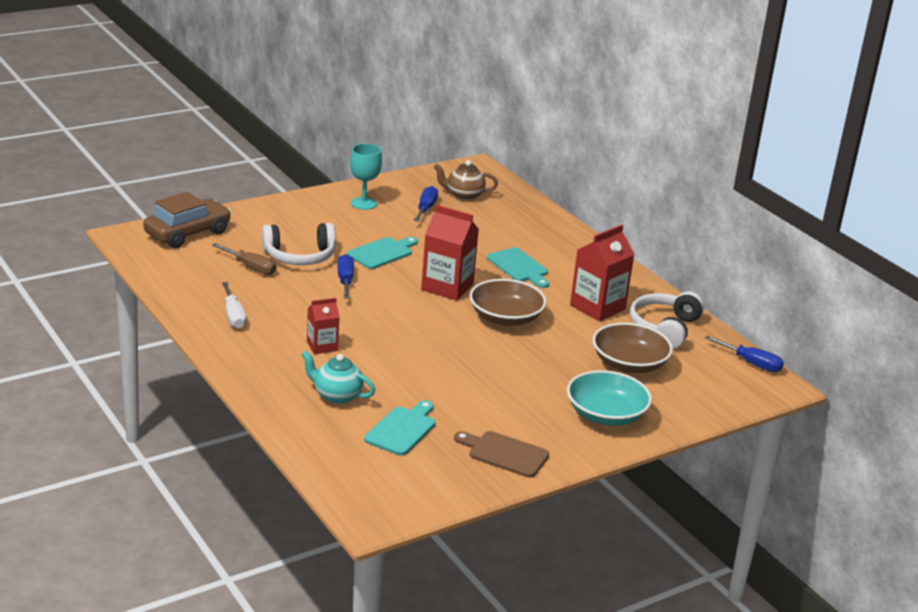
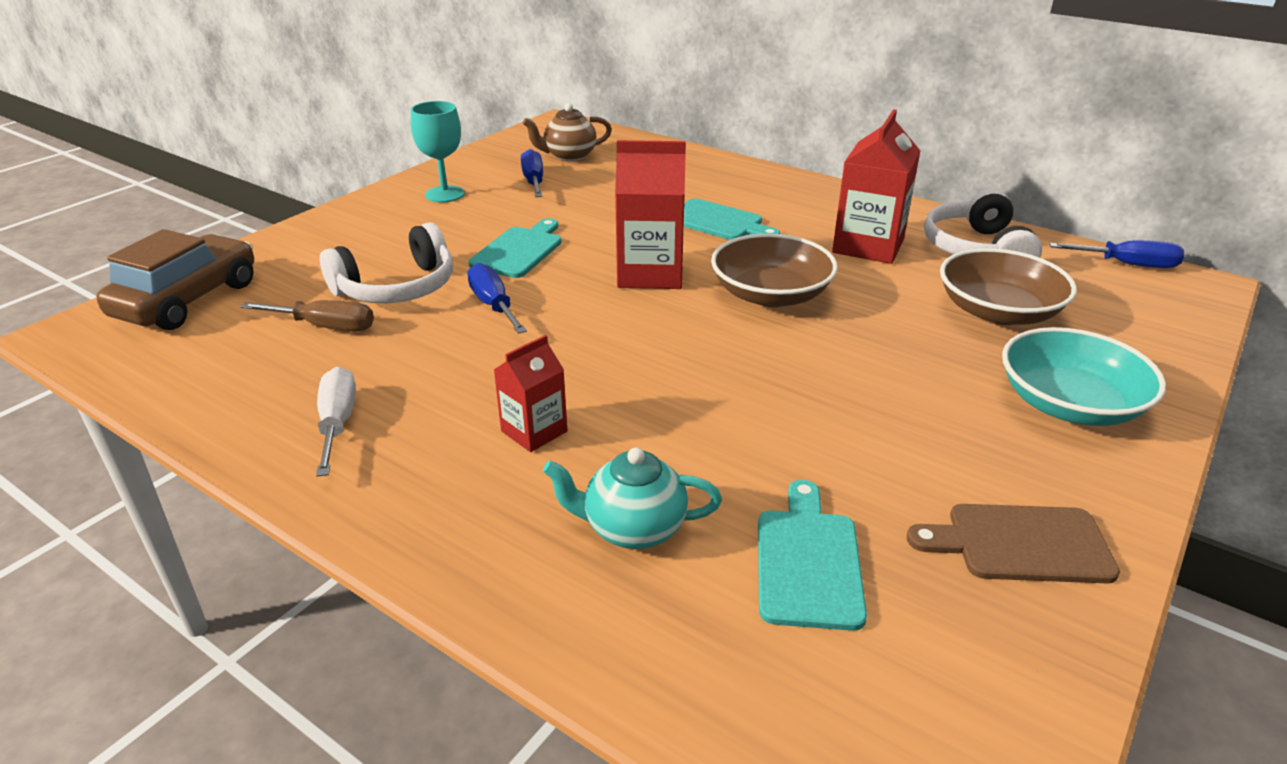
camera: 20 degrees left, 5 degrees up
(233, 316) = (338, 423): white screwdriver -> white screwdriver turned 150 degrees counterclockwise

